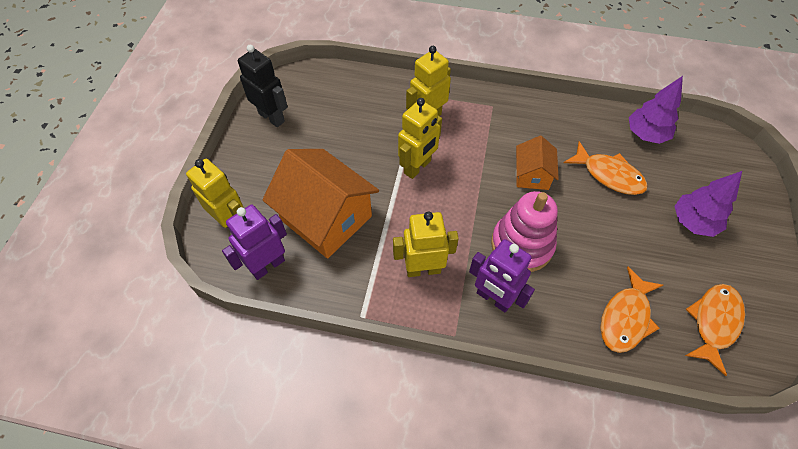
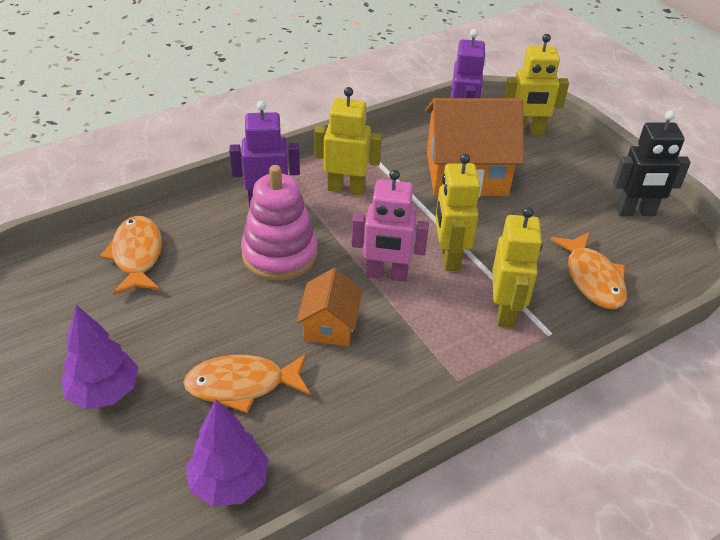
camera: 135 degrees right, 15 degrees down
(423, 269) = (346, 188): yellow robot -> yellow robot turned 120 degrees counterclockwise
(467, 182) = (386, 275): none -> pink robot
(532, 175) = (330, 326): orange house -> orange house turned 45 degrees clockwise
(714, 323) = (43, 300): orange fish -> orange fish (592, 279)

